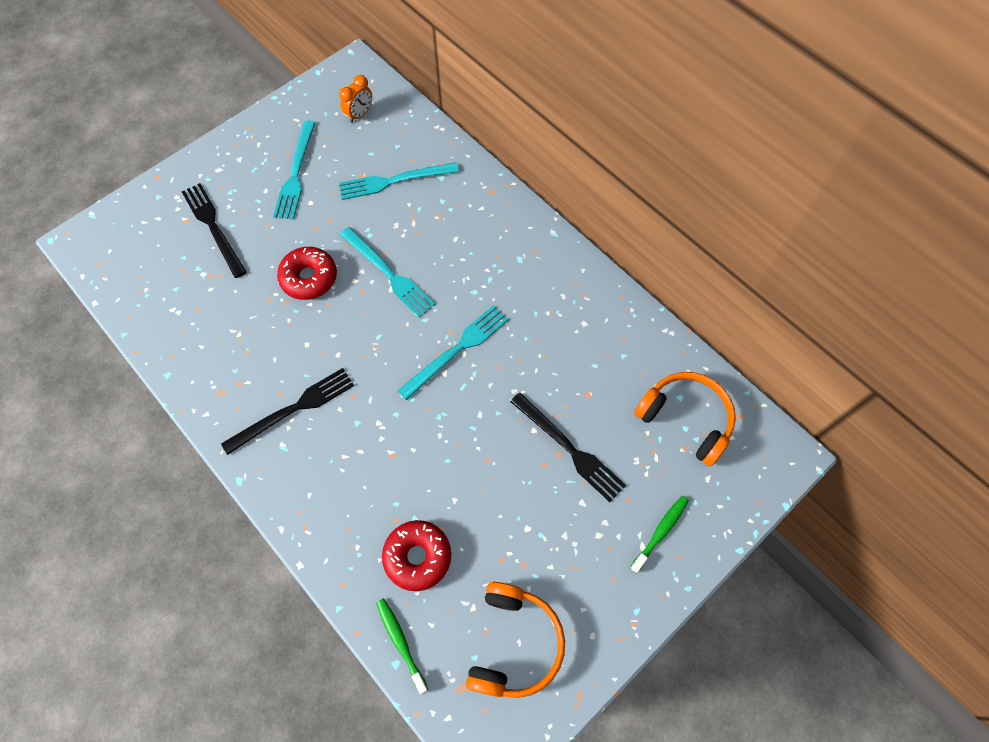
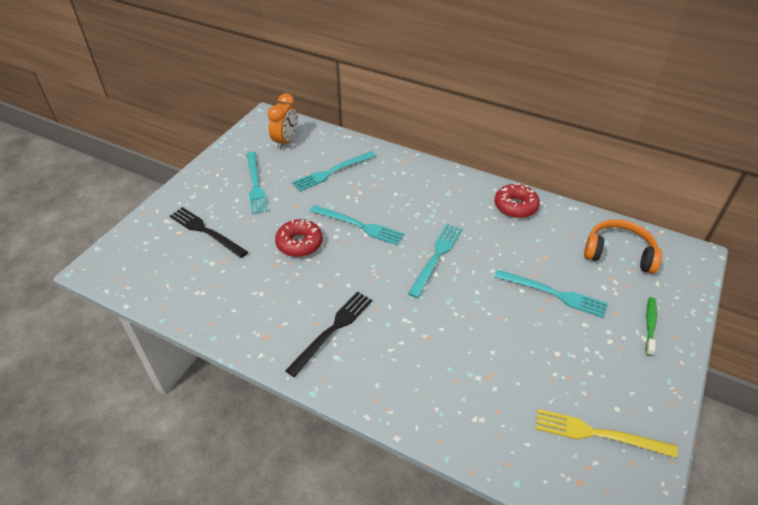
camera: 20 degrees left, 20 degrees down
(360, 114) = (285, 141): orange clock -> orange clock, size x1.50
(400, 642) = (511, 465): green toothbrush -> none
(417, 557) = (488, 399): red donut -> red donut (515, 206)
(514, 643) = (598, 434): orange headphones -> yellow fork
(569, 449) = (554, 294): black fork -> turquoise fork

